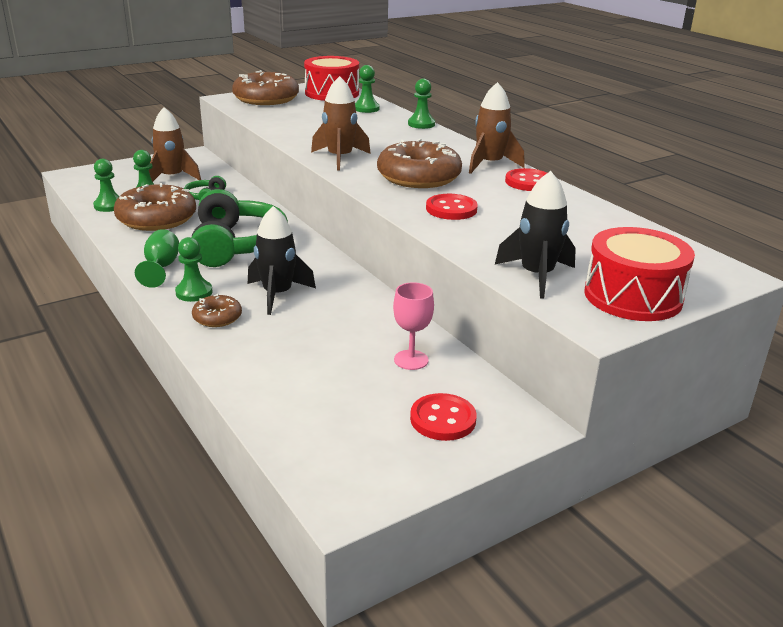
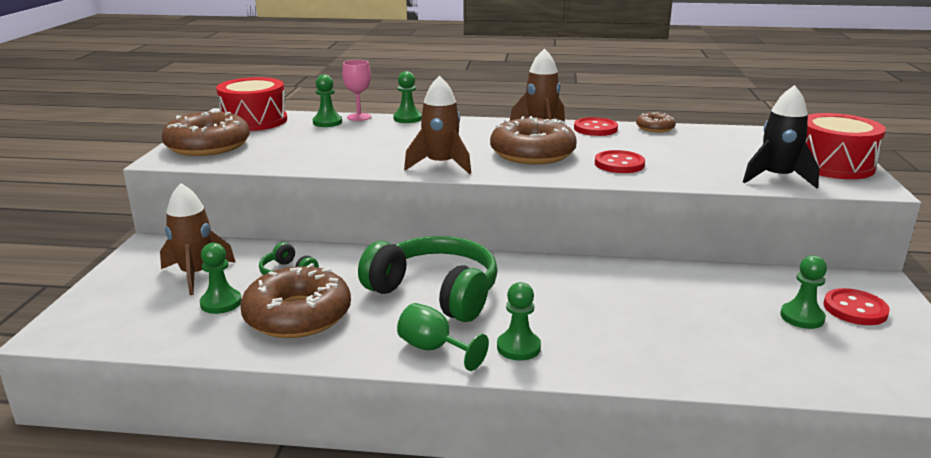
camera: 50 degrees left, 5 degrees down
(109, 206) = (208, 334): green pawn -> green pawn (802, 317)
(217, 317) = (589, 351): brown donut -> brown donut (655, 128)
(277, 294) = (573, 306): black rocket -> none
(411, 360) = (752, 290): pink goblet -> pink goblet (359, 117)

